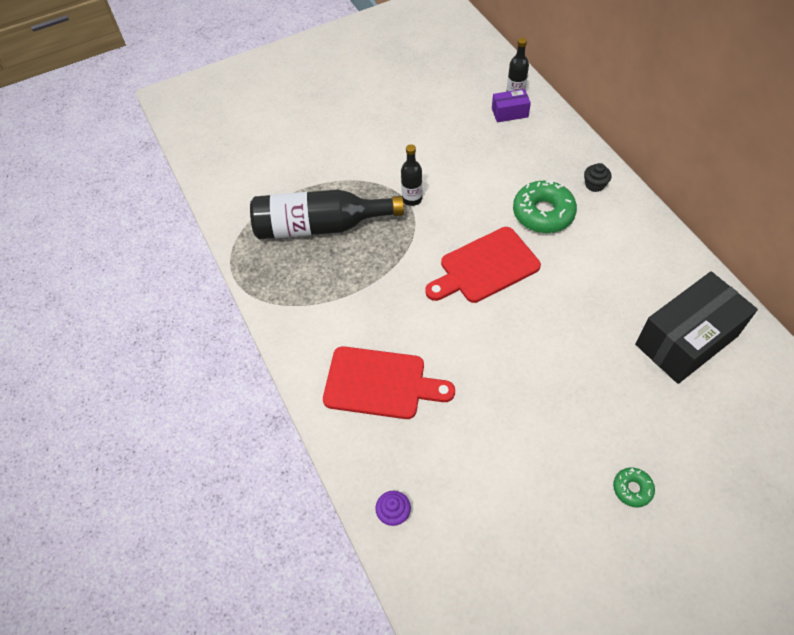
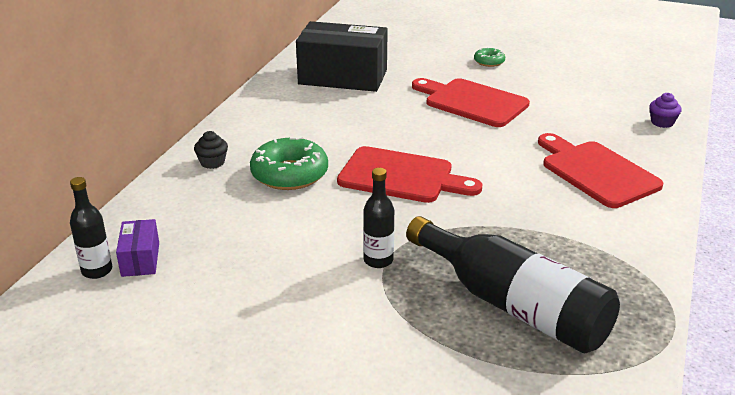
camera: 135 degrees left, 25 degrees down
(509, 113) = (140, 259): purple box -> purple box turned 45 degrees clockwise
(556, 398) = (472, 102): none -> red cutting board

